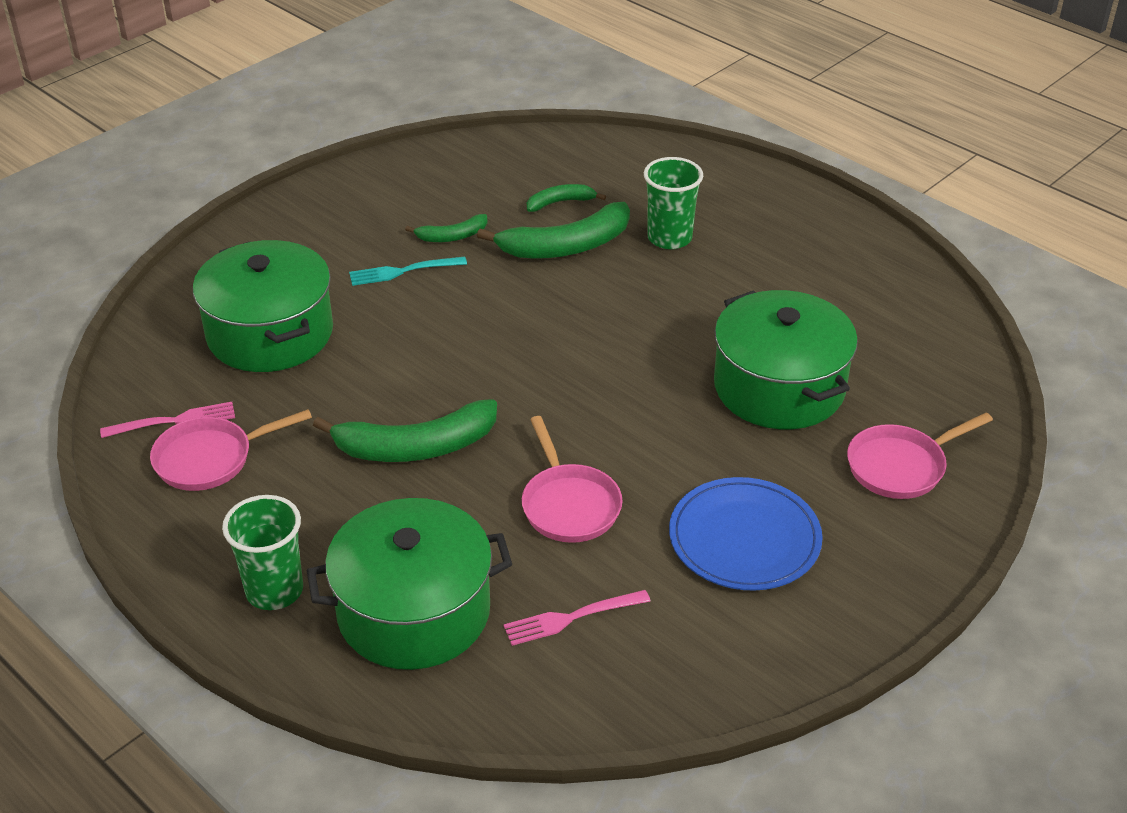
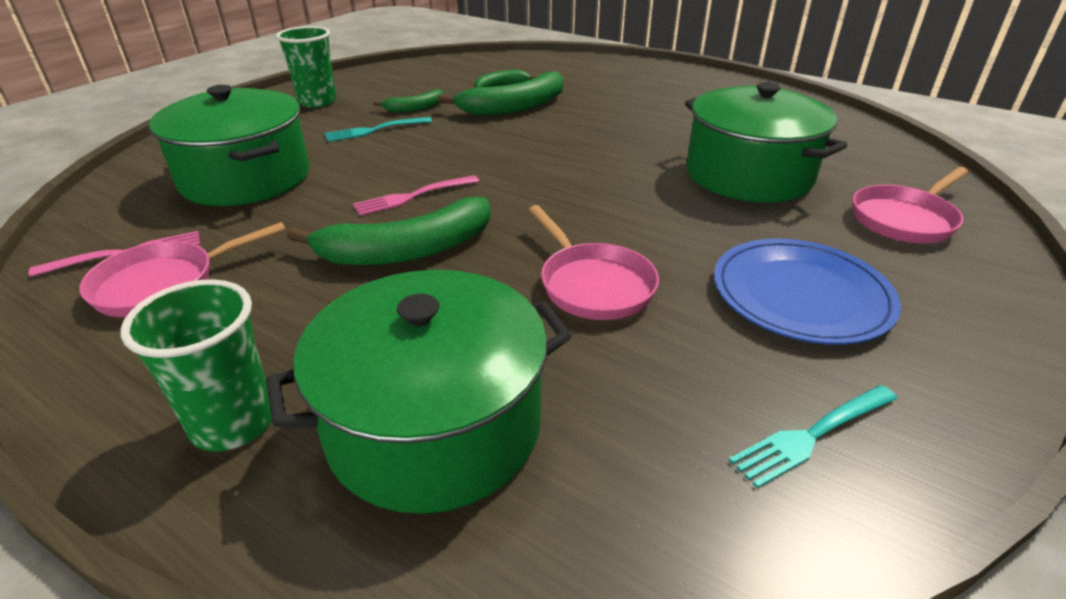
camera: 10 degrees left, 5 degrees down
(571, 618) = (648, 405): pink fork -> pink fork (413, 196)
(669, 238) = (598, 97): green cup -> green cup (317, 101)
(680, 656) = (812, 435): none -> turquoise fork

